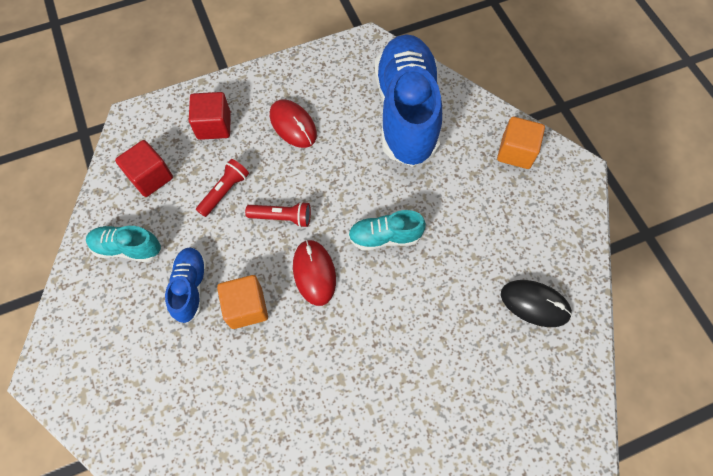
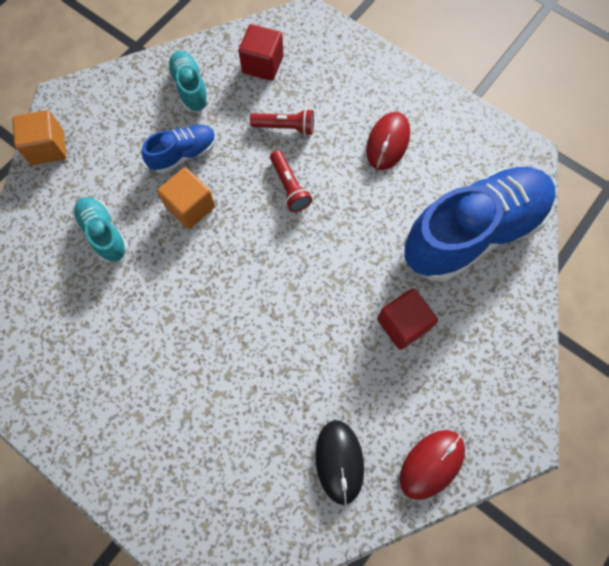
camera: 60 degrees right, 5 degrees up
(214, 125) = (343, 80): red cube -> red cube (403, 324)
(314, 273) = (253, 243): red mouse -> red mouse (431, 464)
(385, 237) = (324, 284): turquoise shoe -> turquoise shoe (104, 234)
(516, 152) = (500, 363): orange cube -> orange cube (48, 148)

